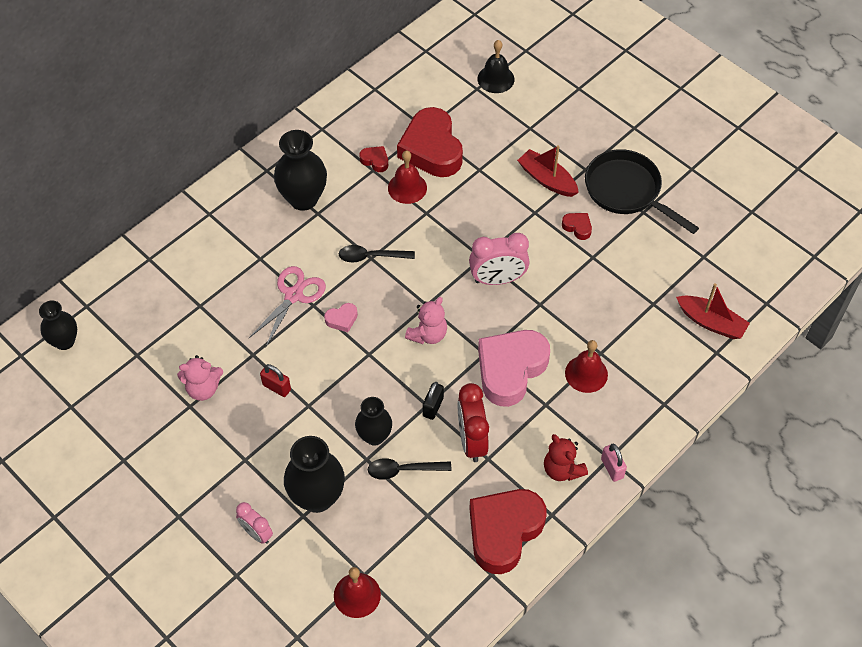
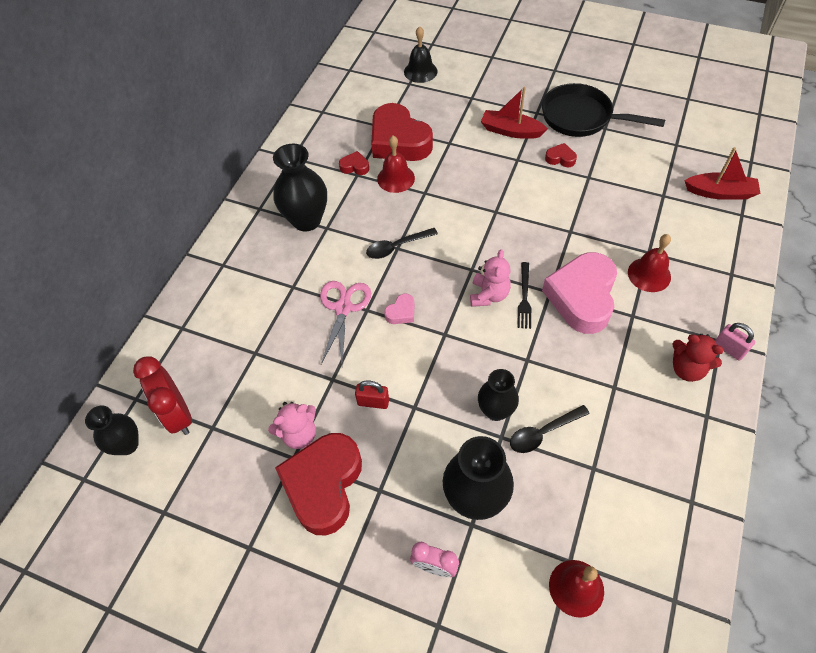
camera: 20 degrees left, 0 degrees up
(433, 407) = (534, 359): black padlock -> none
(458, 349) = (524, 297): none -> black fork
(471, 441) = (589, 376): red clock -> red clock (178, 414)
(497, 279) = (521, 224): pink clock -> none
(504, 532) = (675, 452): red heart -> red heart (323, 485)

